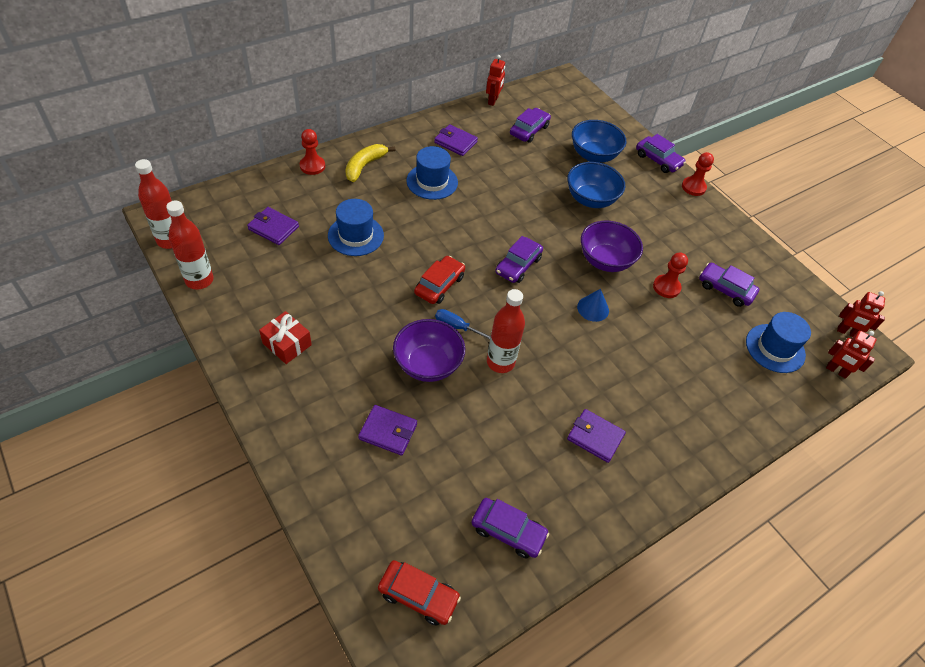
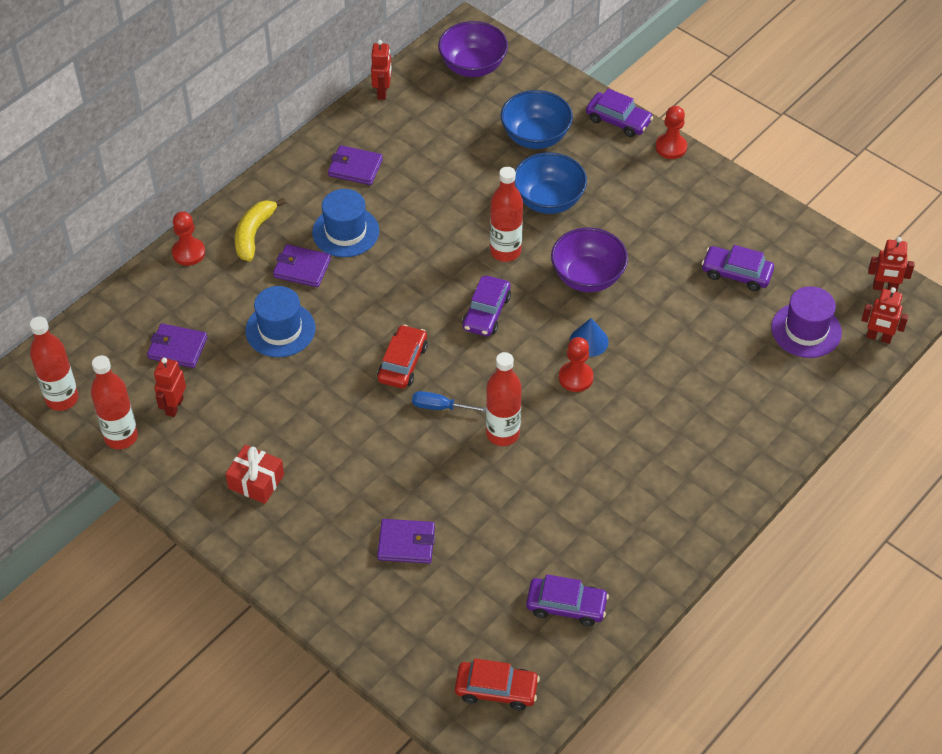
camera: 10 degrees left, 0 degrees up
(250, 269) = (174, 406): none -> red robot
(428, 364) = (423, 459): purple bowl -> purple bowl (473, 66)
(529, 130) = (443, 123): purple car -> none
(547, 226) = (505, 251): none -> red bottle
(595, 437) = (630, 486): purple wallet -> purple wallet (302, 268)
(666, 287) = (667, 290): red pawn -> red pawn (576, 377)
(775, 348) = (806, 330): blue hat -> purple hat

